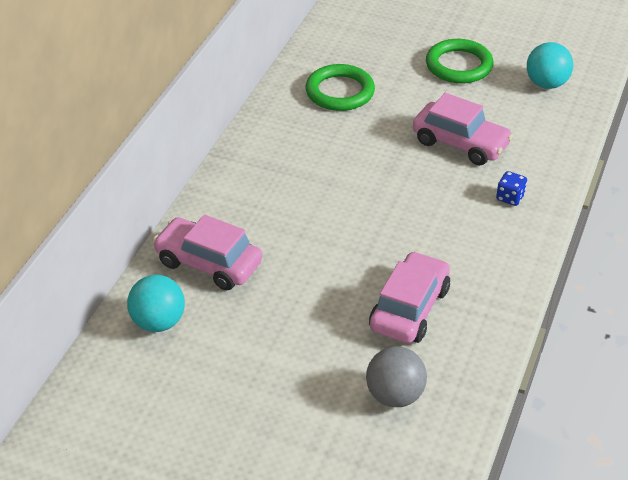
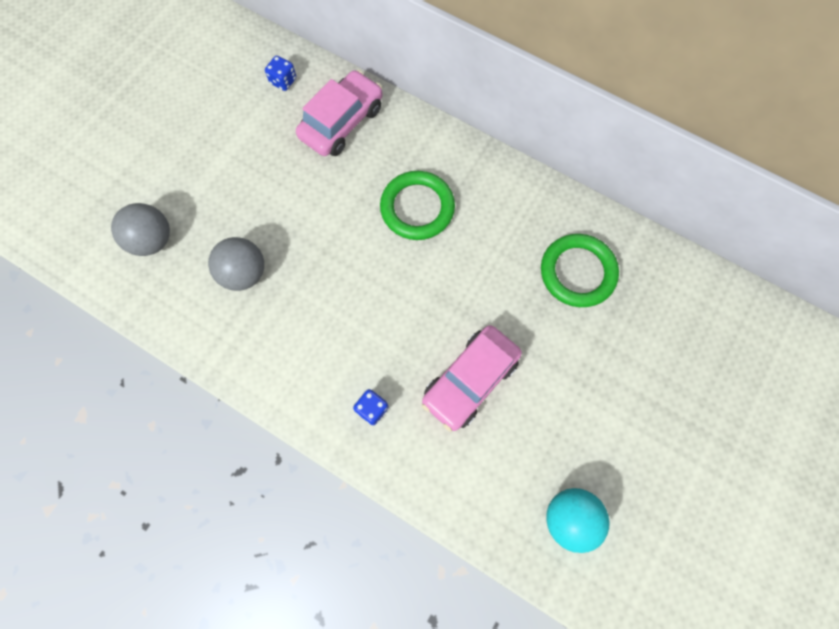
camera: 100 degrees right, 30 degrees up
(158, 322) = (283, 81): turquoise ball -> blue dice
(409, 309) = (244, 273): pink car -> grey ball
(459, 65) = (617, 417): green ring -> green ring (417, 208)

